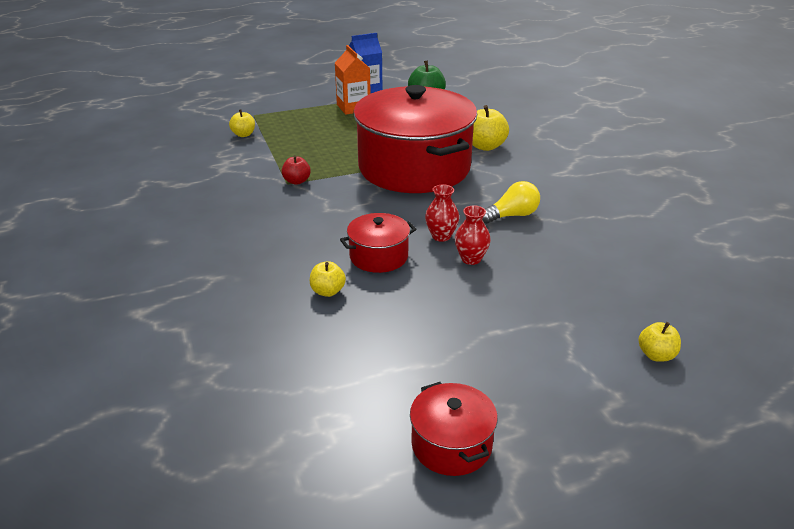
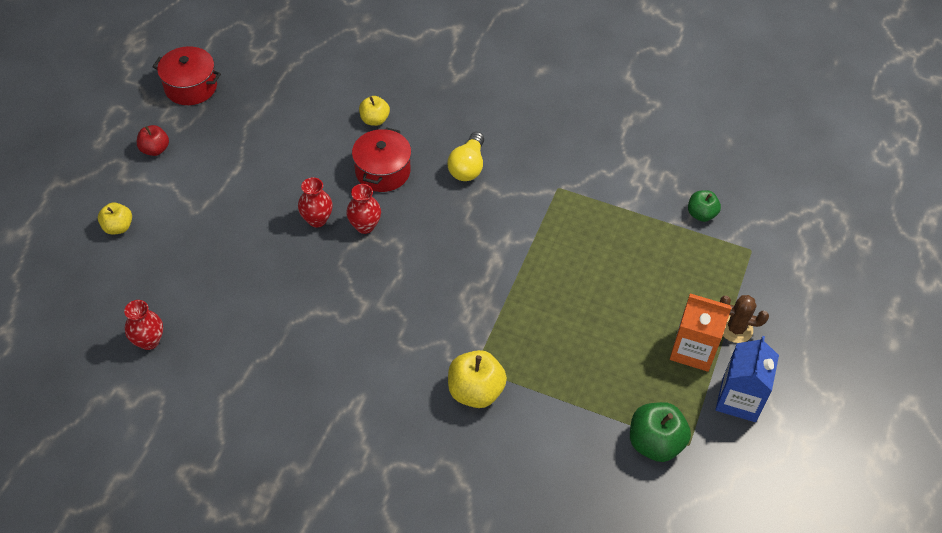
camera: 130 degrees right, 20 degrees up
(243, 134) = (701, 214): yellow apple -> green apple
(297, 181) = (555, 195): red apple -> red apple (155, 149)
(321, 102) = (736, 329): none -> brown cactus
(414, 167) = (493, 295): red pot -> none
(511, 215) = (338, 296): yellow light bulb -> yellow light bulb (468, 166)
(684, 266) = (149, 341): none -> red vase

